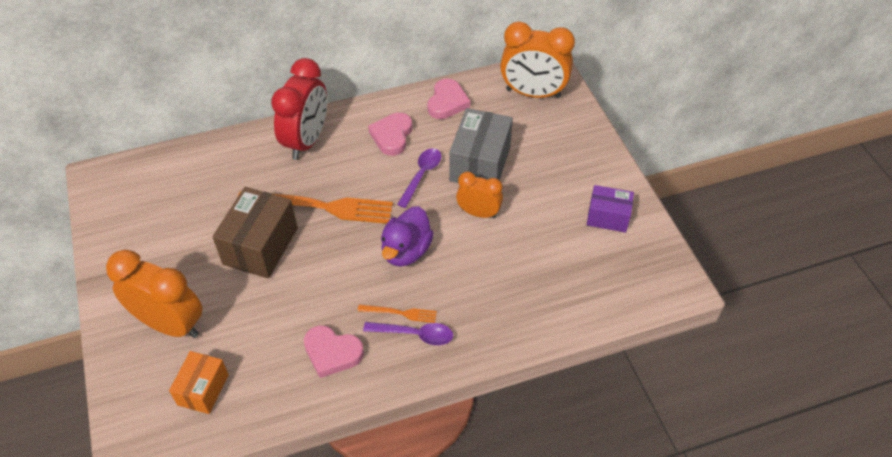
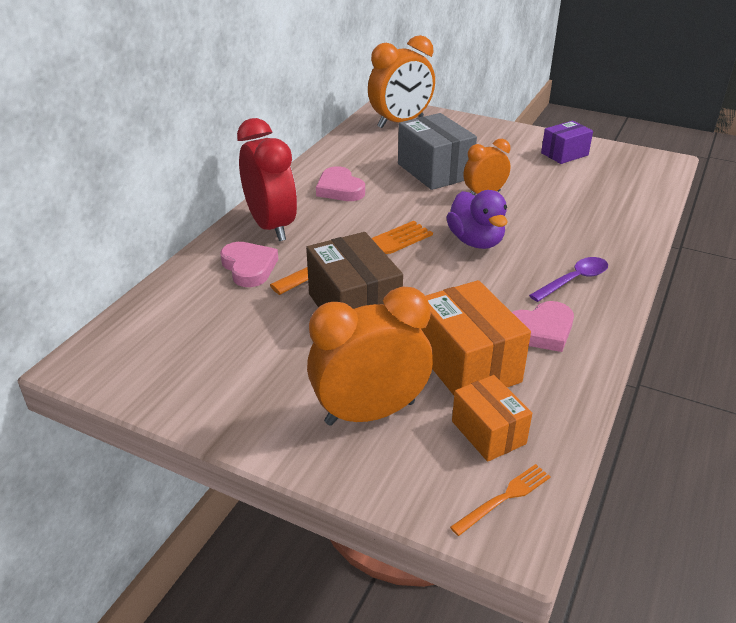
camera: 45 degrees left, 15 degrees down
(258, 338) = (467, 364): none -> orange box
(400, 313) = (540, 276): orange fork -> orange fork (504, 498)
(421, 175) = (405, 197): purple spoon -> none
(447, 102) = (347, 153): pink heart -> pink heart (249, 267)

